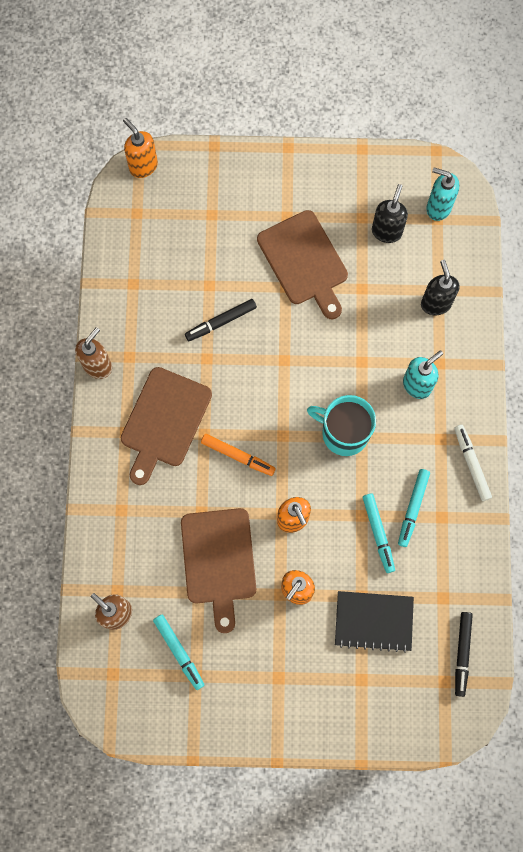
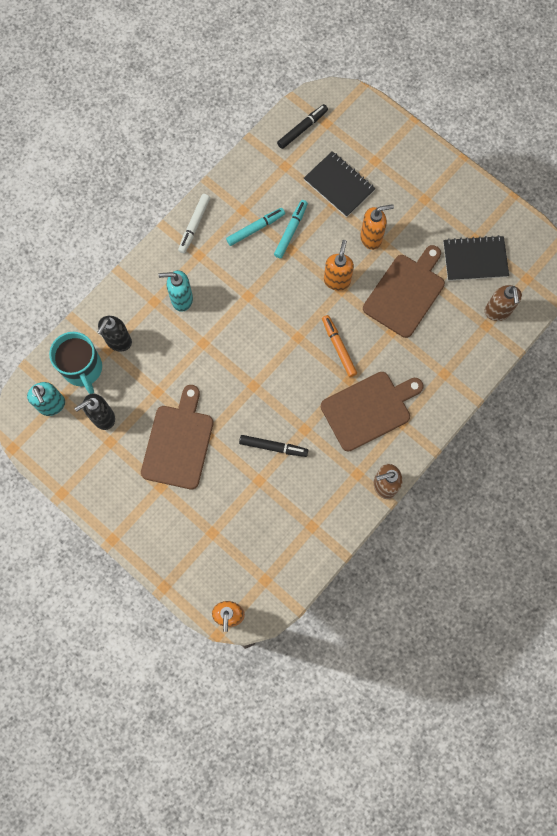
camera: 140 degrees left, 0 degrees up
(179, 652) = (475, 259): turquoise marker -> black notebook
(344, 433) = (257, 307): turquoise mug -> turquoise mug (83, 369)

